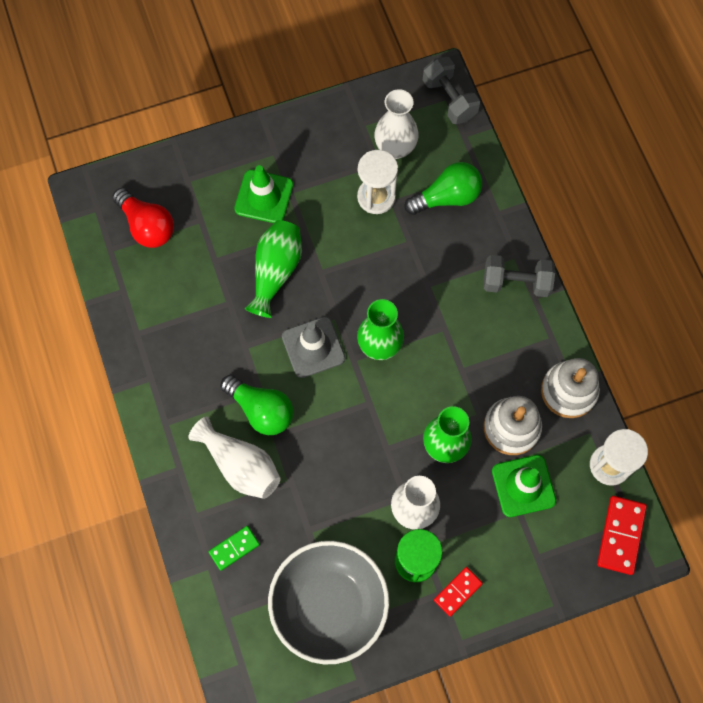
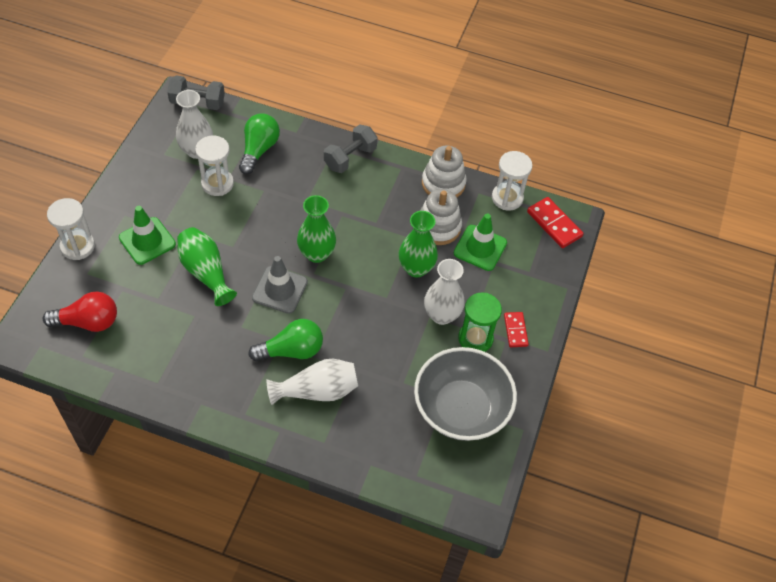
camera: 55 degrees left, 15 degrees down
(209, 149) = (77, 246): none -> white hourglass
(234, 548) = (371, 437): green domino -> none

